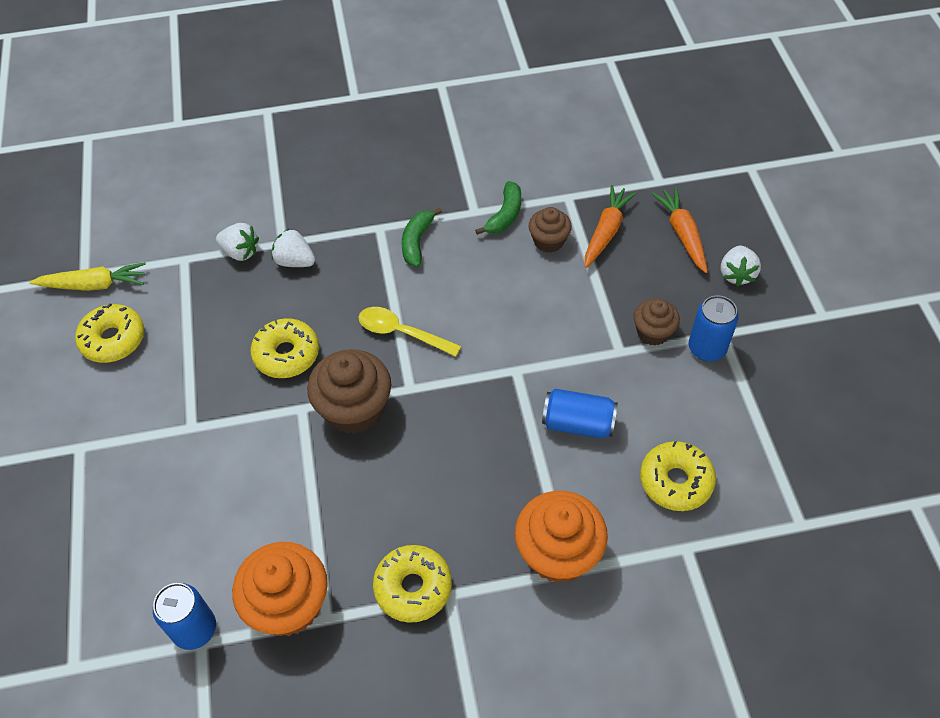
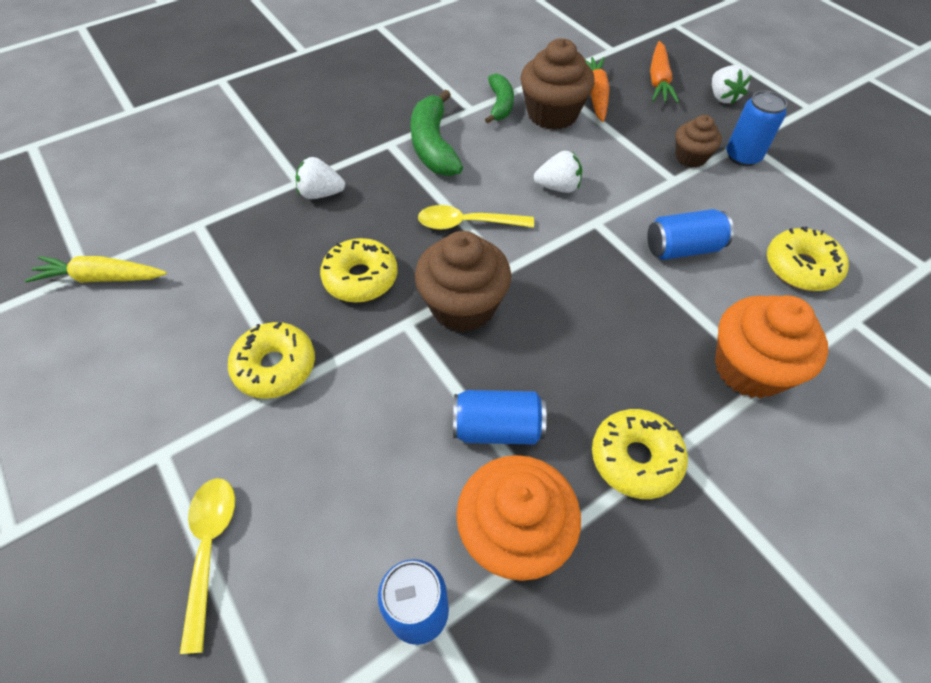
camera: 25 degrees left, 0 degrees up
(82, 530) = (210, 550): none -> yellow spoon
(94, 285) = (102, 278): yellow carrot -> yellow carrot turned 150 degrees counterclockwise
(113, 340) = (151, 325): yellow donut -> yellow donut (275, 367)
(240, 252) = (258, 201): white strawberry -> white strawberry (558, 187)
(323, 521) = (497, 428): none -> blue can
(417, 242) = (433, 146): green banana -> green banana, size x1.58
(549, 241) = (552, 114): brown cupcake -> brown cupcake, size x1.72
(682, 234) = (658, 80): orange carrot -> orange carrot turned 135 degrees counterclockwise

